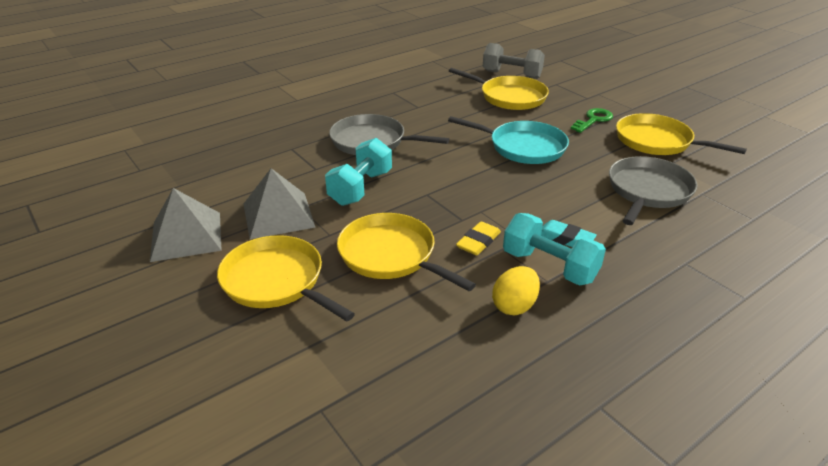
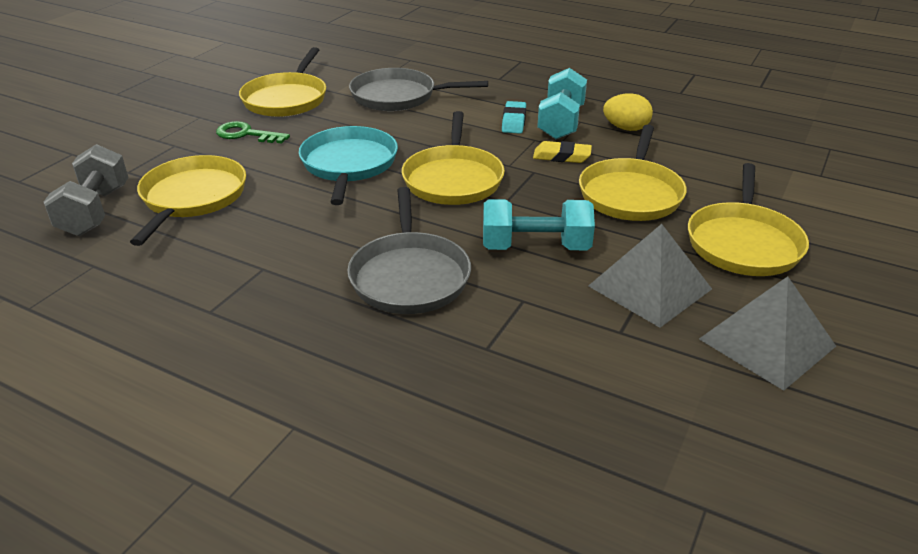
camera: 115 degrees left, 0 degrees up
(474, 181) = (453, 179): none -> yellow pan

